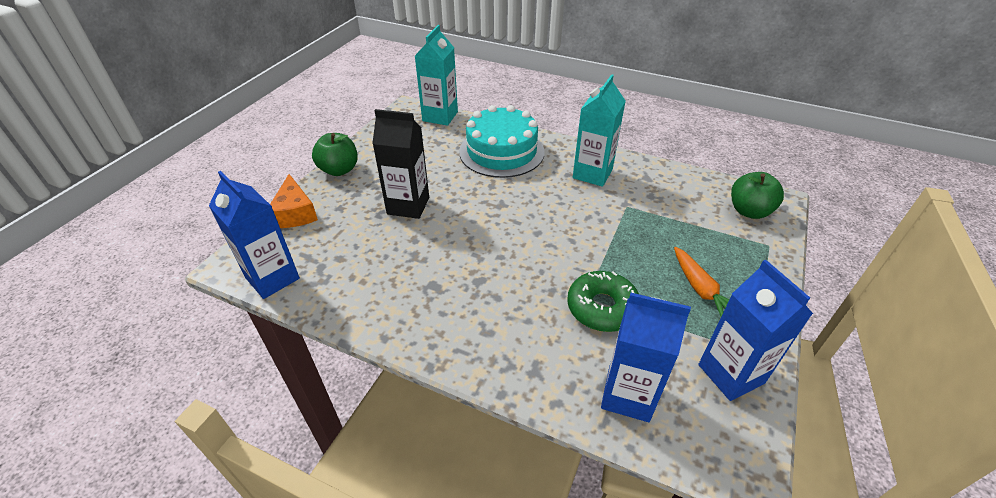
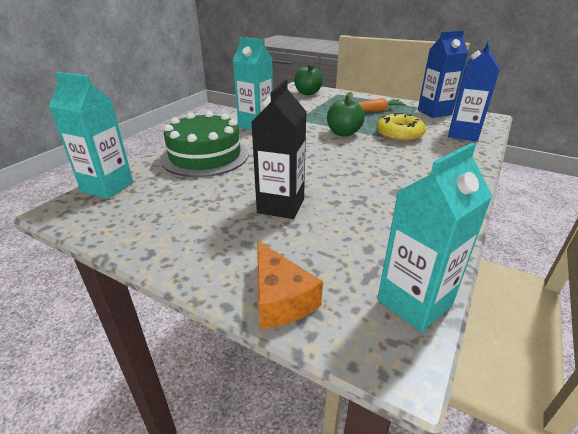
camera: 85 degrees left, 10 degrees down
(272, 278) = (414, 302): blue carton -> turquoise carton
(295, 213) = (280, 299): orange cheese -> orange cheese turned 75 degrees clockwise
(339, 170) = (187, 263): green apple -> green apple (343, 133)
(501, 151) = (205, 156): turquoise cake -> green cake
(602, 308) = (399, 134): green donut -> yellow donut

